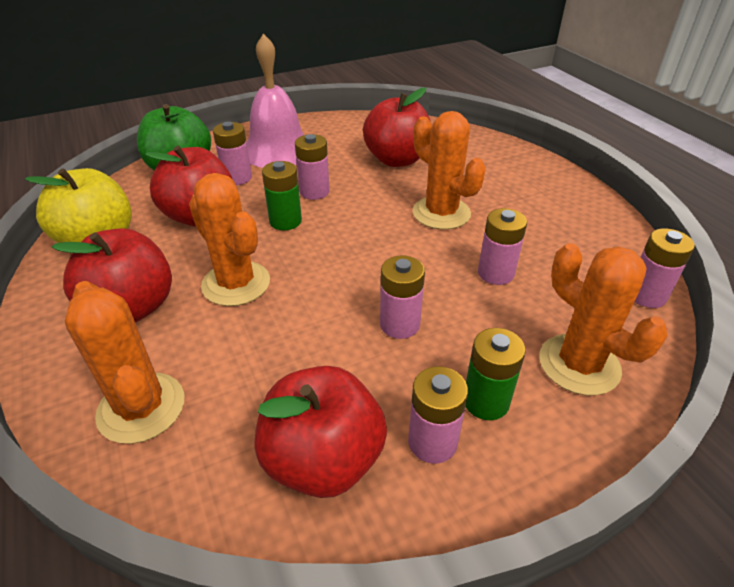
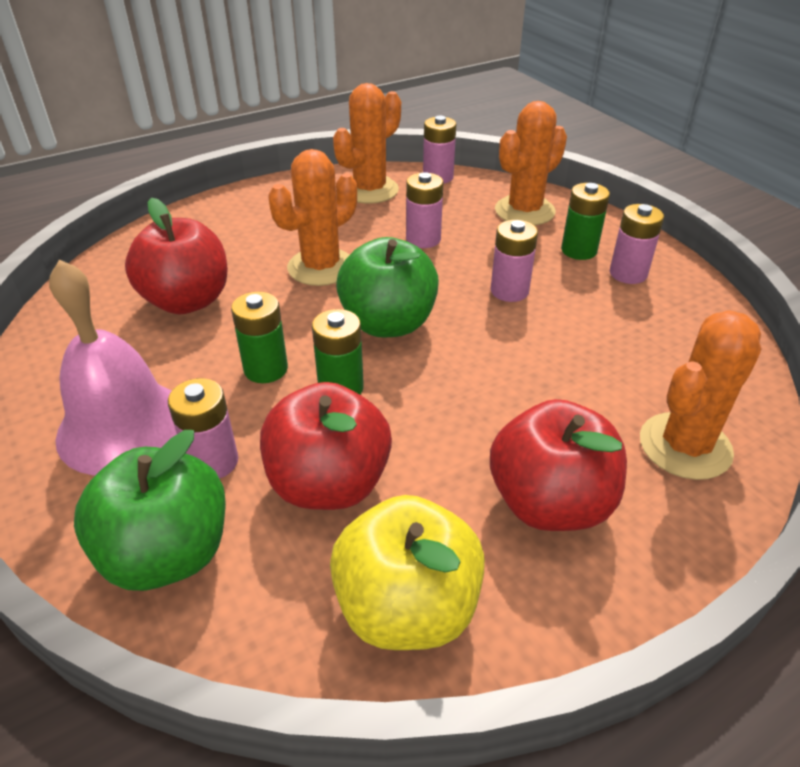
camera: 95 degrees left, 0 degrees up
(236, 283) = (478, 412): orange cactus -> orange cactus (370, 190)
(314, 192) = (266, 369): pink battery -> green battery
(323, 459) = (672, 323): red apple -> none
(357, 245) = (388, 323): none -> green apple

